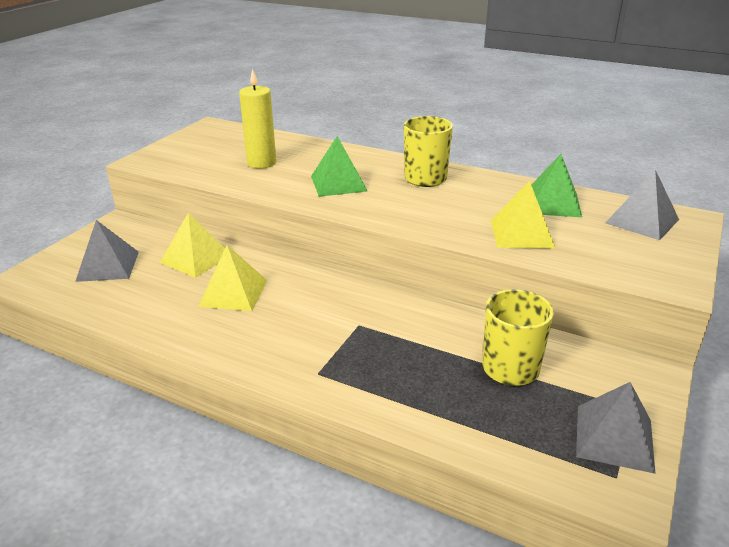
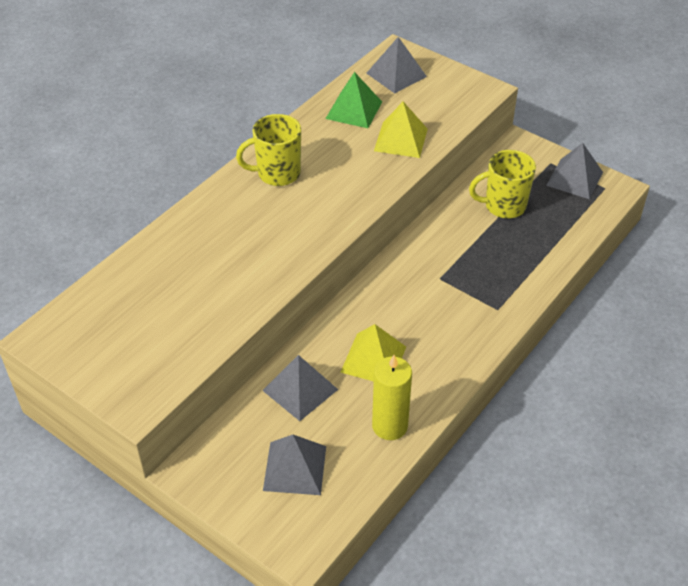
camera: 80 degrees left, 15 degrees up
(196, 258) = (300, 389): yellow pyramid -> grey pyramid
(261, 163) = (191, 291): yellow candle -> yellow candle (389, 426)
(338, 183) = (268, 234): green pyramid -> none

